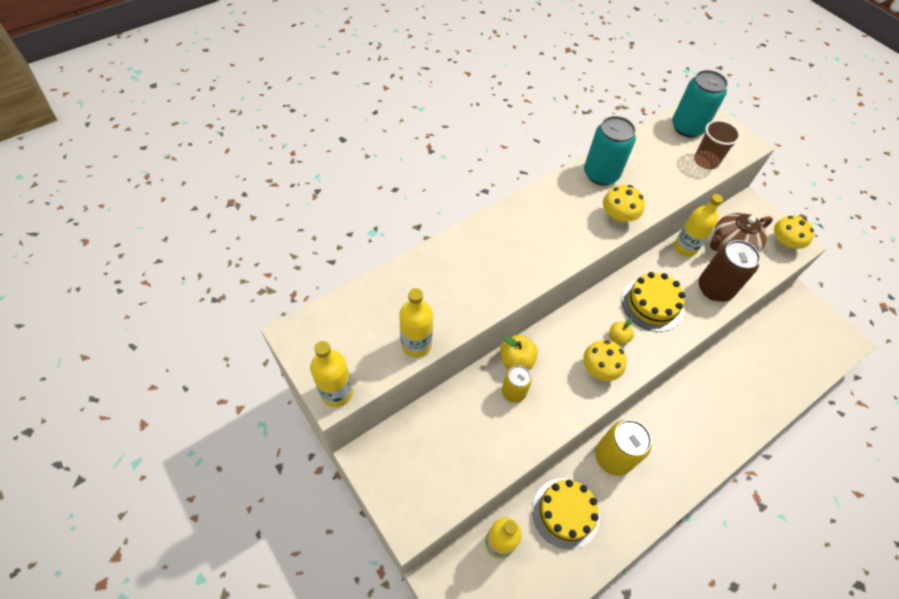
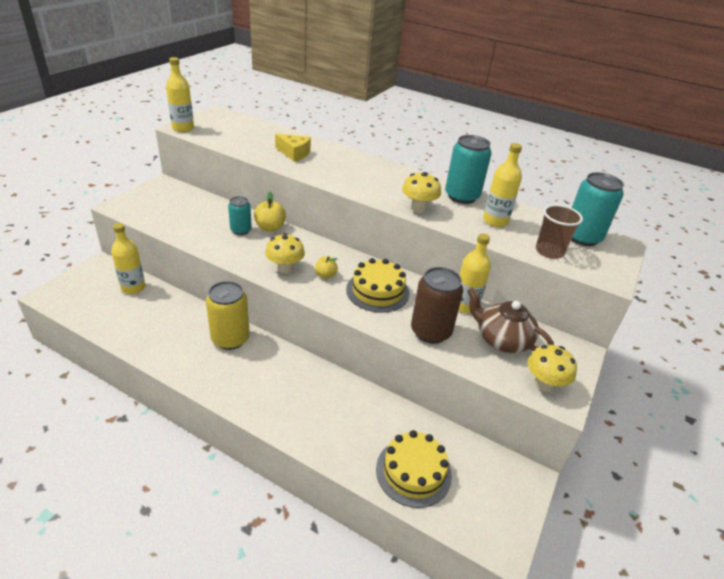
camera: 65 degrees right, 20 degrees down
(416, 344) = (232, 145): yellow bottle -> yellow bottle (495, 221)
(461, 283) = (294, 153): none -> yellow cheese
(513, 392) = (241, 230): yellow can -> turquoise can
(565, 512) = (168, 318): yellow cake -> yellow cake (413, 472)

